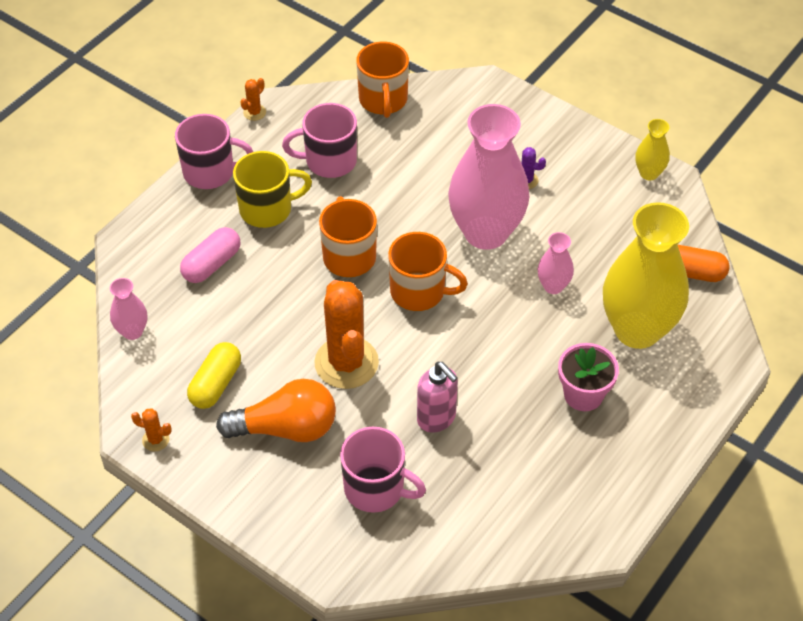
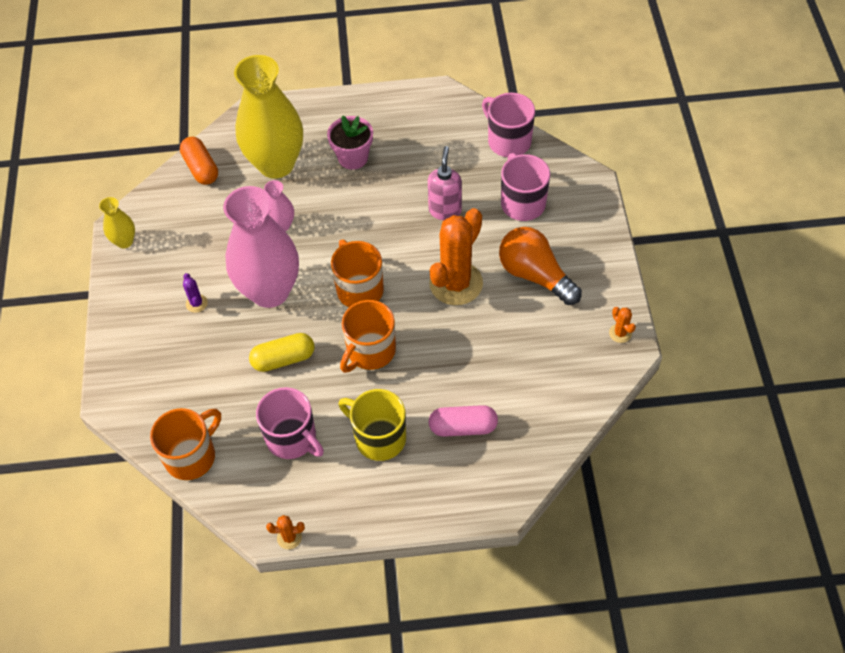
camera: 130 degrees left, 5 degrees up
(132, 331) = (566, 422): pink vase -> none
(210, 172) = (381, 510): pink mug -> pink mug (508, 141)
(216, 384) = (548, 338): yellow capsule -> yellow capsule (283, 359)

